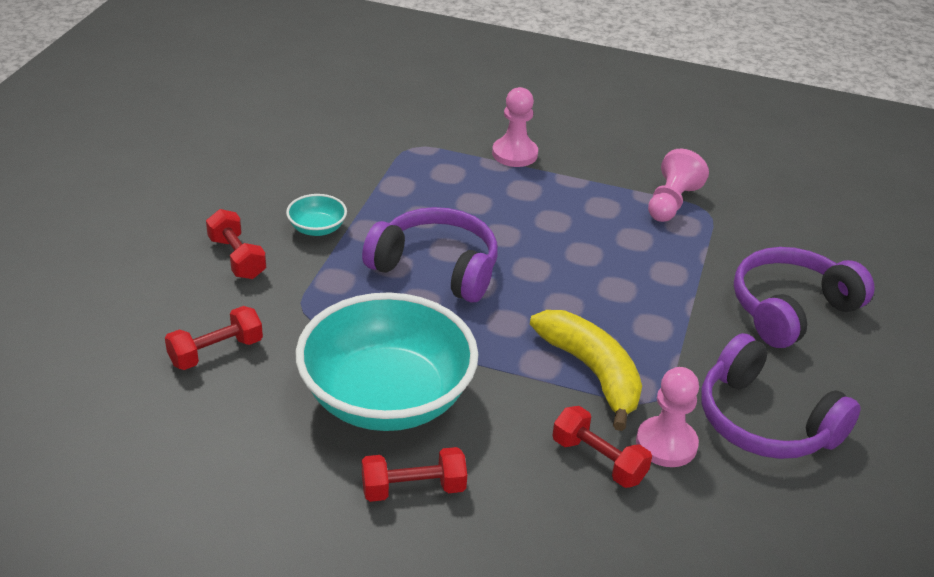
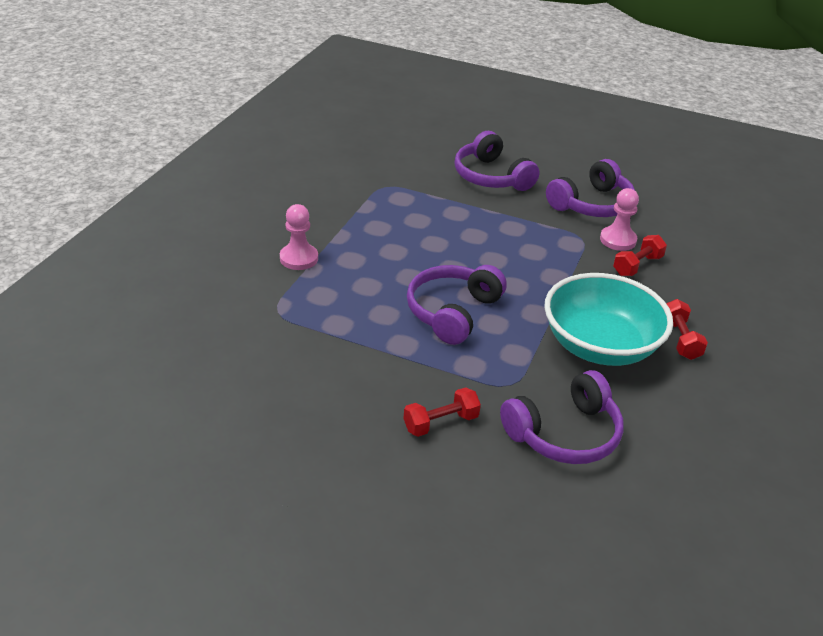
camera: 85 degrees left, 0 degrees up
(216, 352) = (564, 434): red dumbbell -> purple headphones
(317, 228) = (398, 373): turquoise bowl -> none
(592, 372) = (560, 257): yellow banana -> none
(671, 203) = (374, 198): pink pawn -> none

